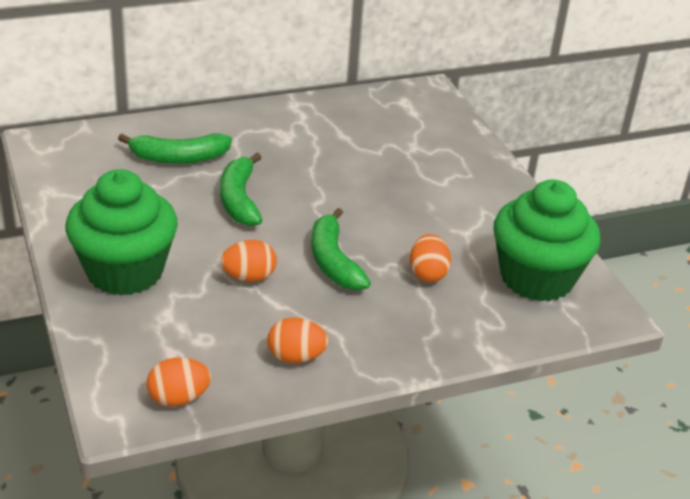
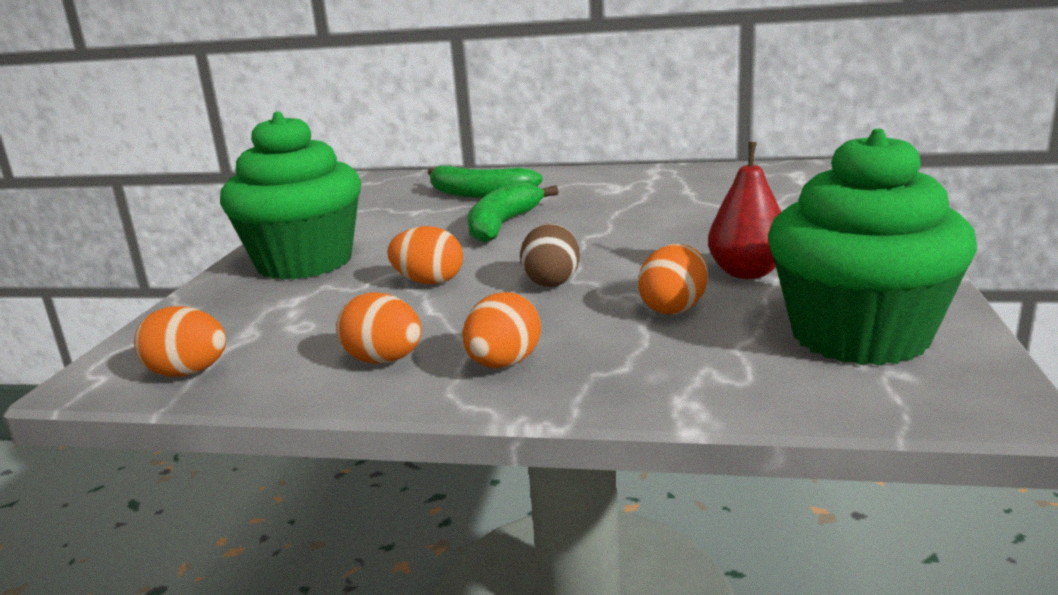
camera: 35 degrees right, 15 degrees down
(333, 261) = (551, 282): green banana -> brown egg
(370, 343) = (504, 364): none -> orange egg
(446, 231) = (747, 273): none -> red pear

